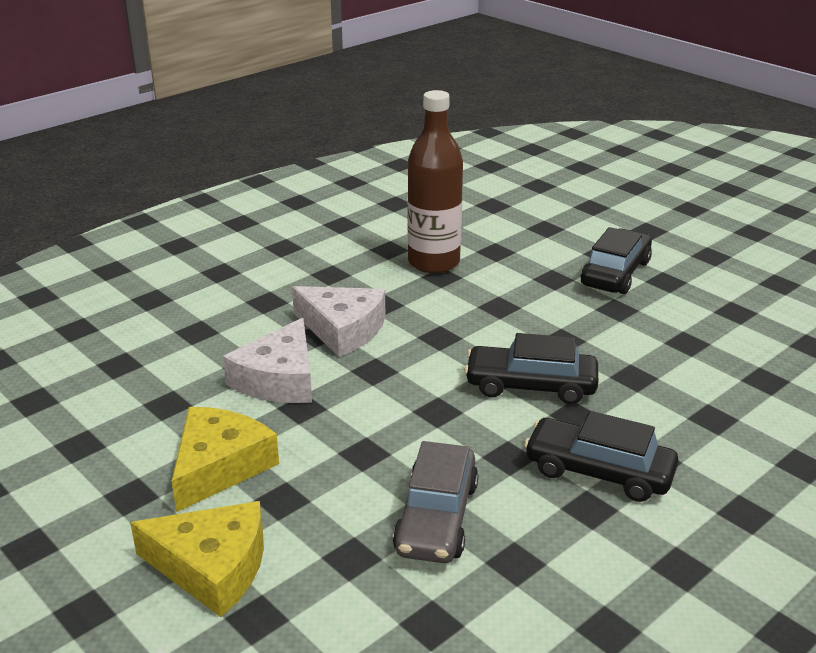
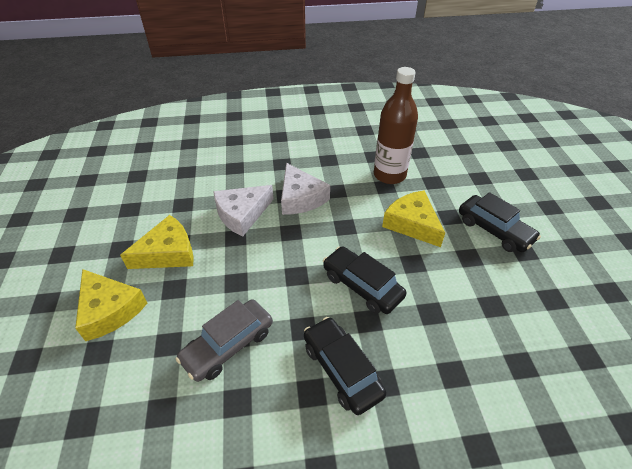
camera: 35 degrees right, 15 degrees up
(519, 302) = (412, 224): none -> yellow cheese
(615, 273) = (494, 230): black car -> black car turned 75 degrees clockwise

